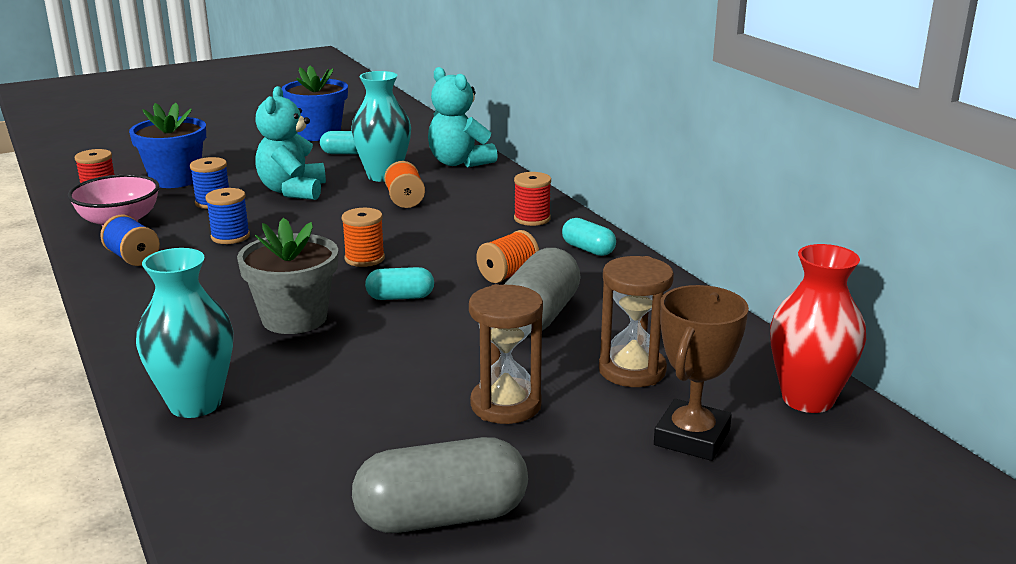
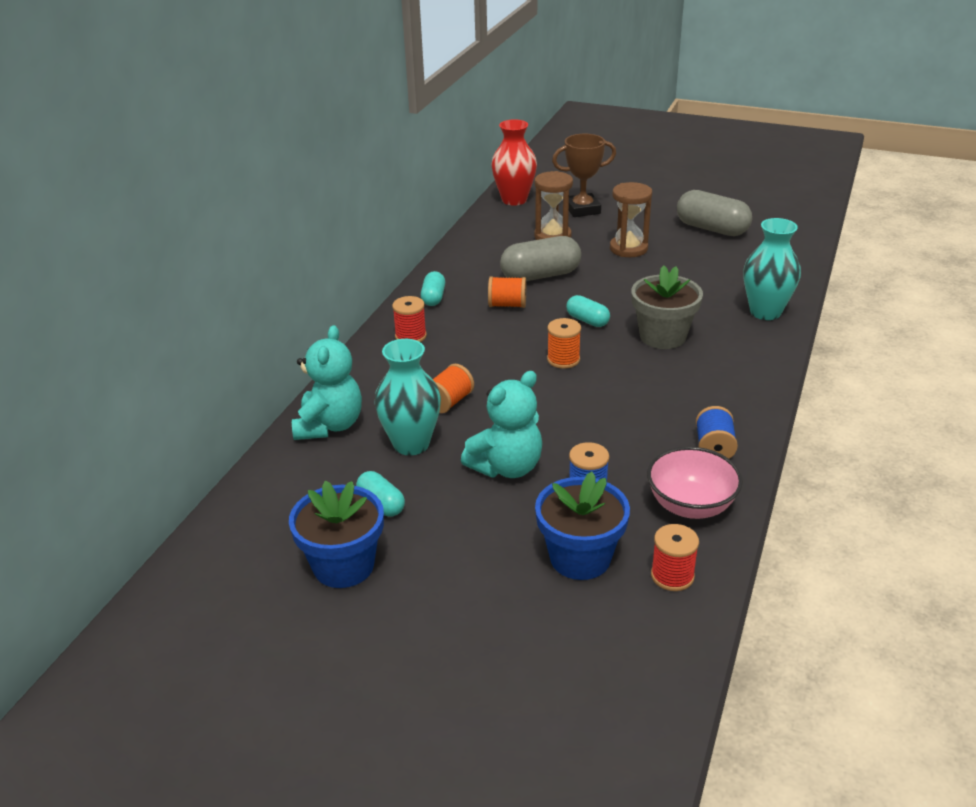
camera: 130 degrees left, 10 degrees up
(230, 236) = (621, 433): blue spool -> none

